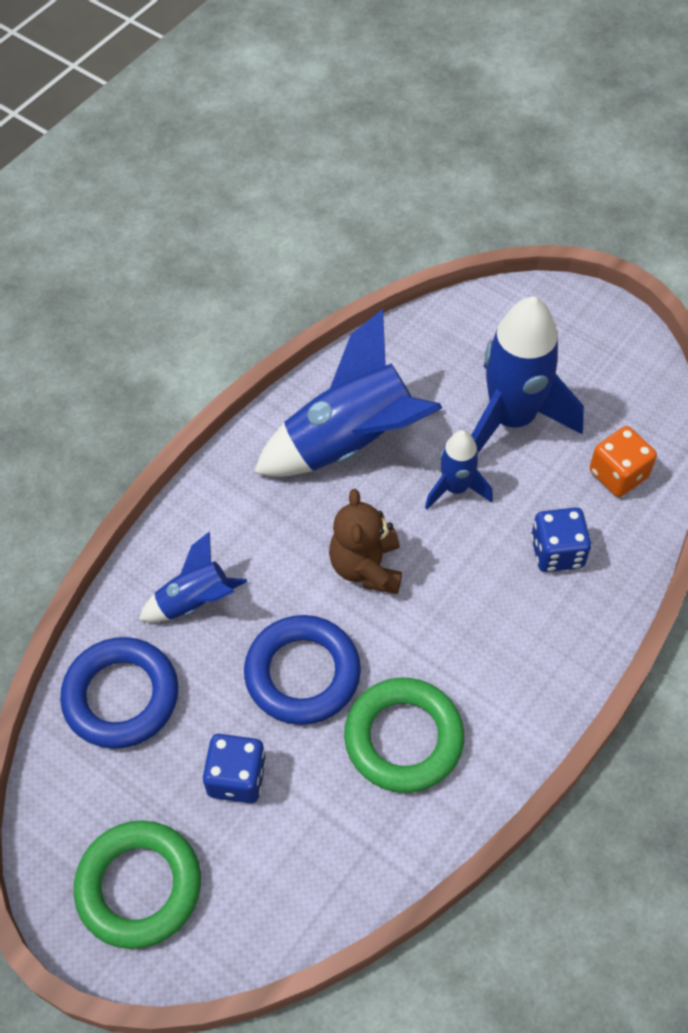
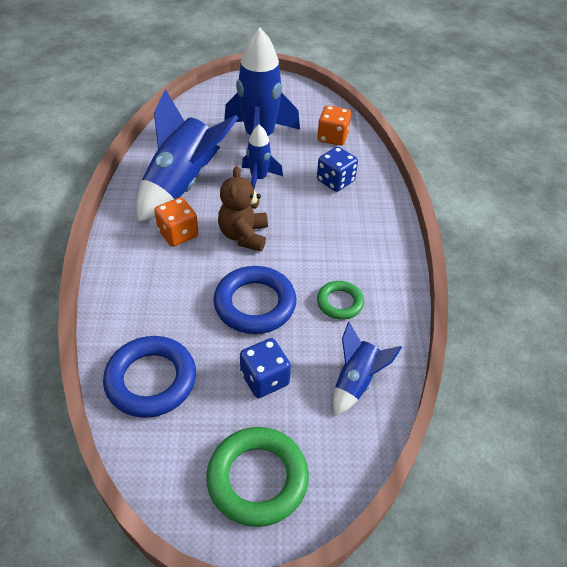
camera: 40 degrees left, 10 degrees down
(194, 601) = (156, 304): blue rocket -> blue rocket (356, 381)
(290, 516) = (178, 234): none -> orange dice
(366, 567) = (244, 235): brown teddy bear -> brown teddy bear turned 45 degrees clockwise
(403, 738) = (340, 303): green ring -> green ring, size x0.58

